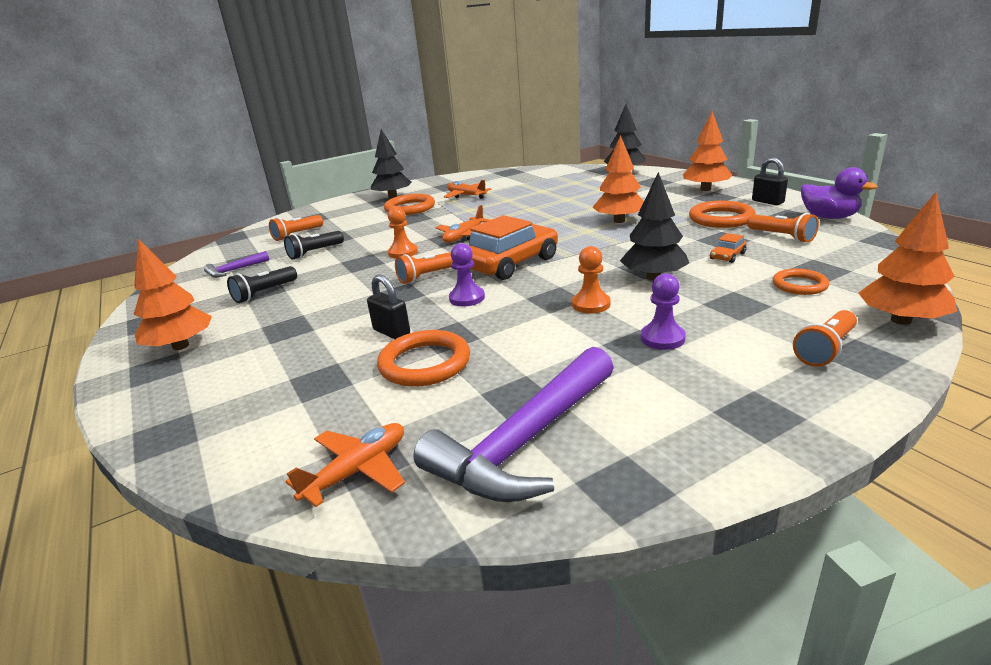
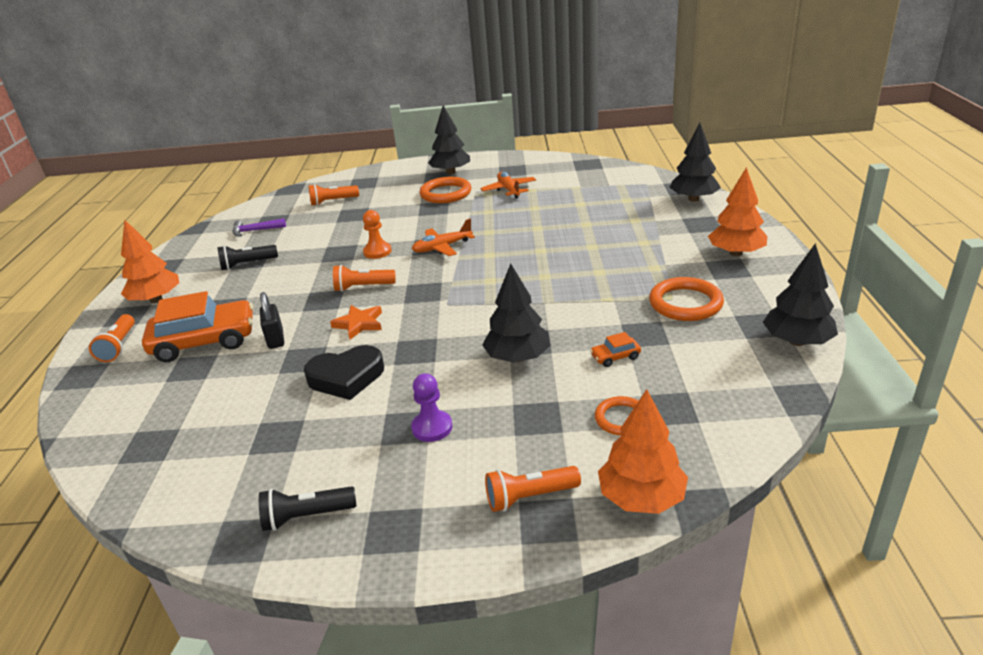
camera: 30 degrees right, 5 degrees up
(315, 252) = (322, 229): black flashlight -> black flashlight (307, 517)
(357, 471) = (134, 451): orange plane -> none
(425, 363) = (261, 379): orange ring -> none
(467, 298) = (359, 324): purple pawn -> orange star
(511, 263) = (435, 296): orange car -> orange car (205, 341)
(518, 334) = (346, 377): none -> black heart
(525, 442) = (235, 476): purple hammer -> none
(591, 304) = (431, 368): orange pawn -> none
(619, 221) = (589, 272): orange tree -> none
(767, 202) = (770, 295): black padlock -> none
(781, 237) = (704, 351): orange flashlight -> orange flashlight (119, 346)
(829, 217) = (797, 341): purple duck -> black tree

